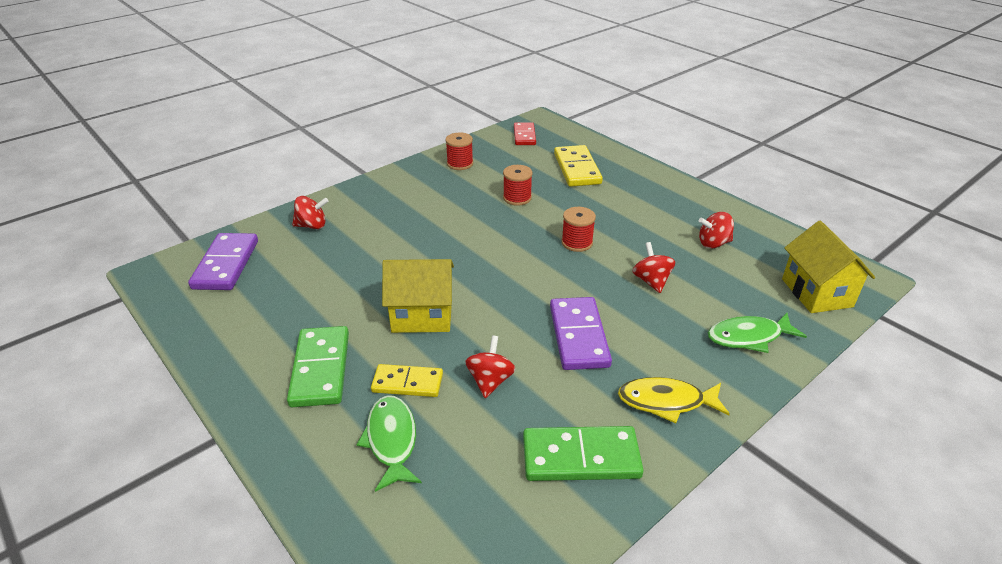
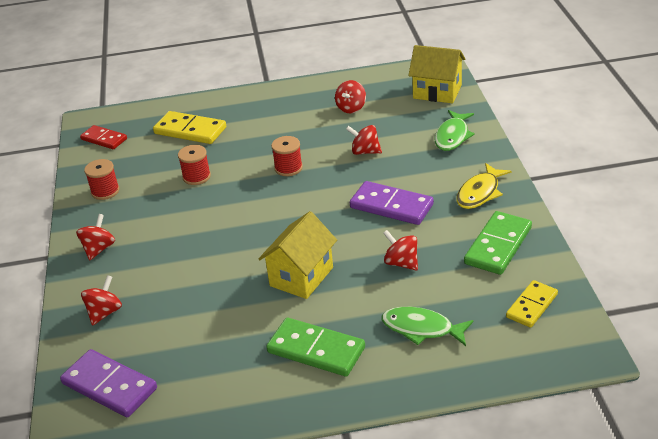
camera: 55 degrees left, 0 degrees up
(387, 191) = (99, 249): none -> red spinning top
(407, 383) = (370, 305): yellow domino -> yellow domino (531, 306)

